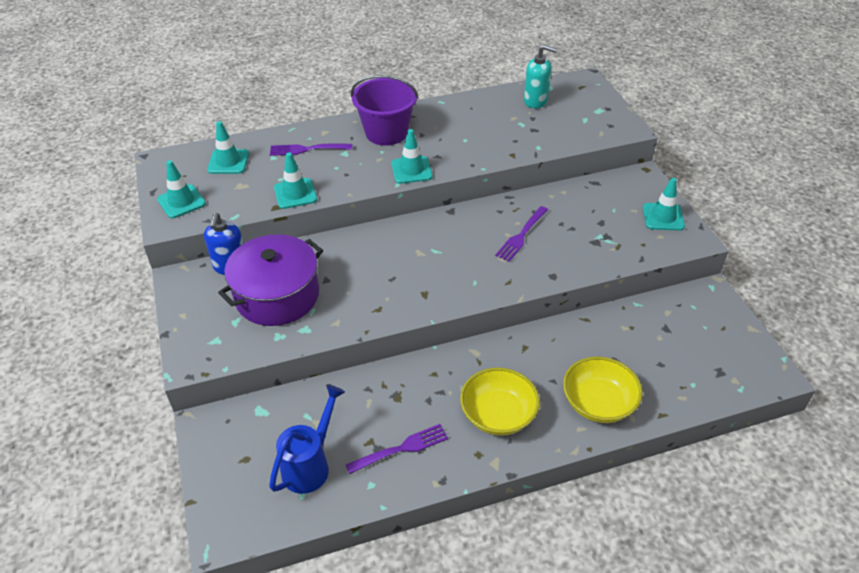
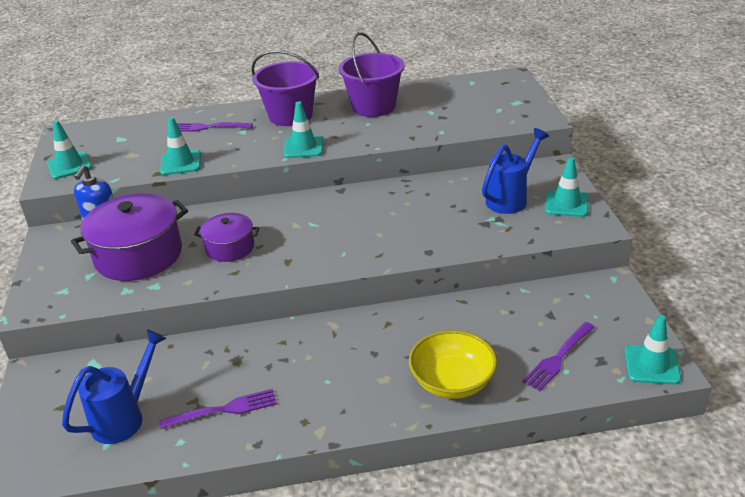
camera: 10 degrees right, 10 degrees down
(228, 162) = (127, 135): turquoise traffic cone -> turquoise traffic cone (652, 365)
(364, 282) = (230, 247): none -> purple pot
(465, 119) = (374, 107): none -> purple bucket
(498, 415) = (338, 385): yellow bowl -> none
(521, 235) = (407, 214): purple fork -> purple fork (558, 357)
(536, 101) = (452, 93): turquoise soap dispenser -> none
(612, 213) = (511, 198): none -> blue watering can

